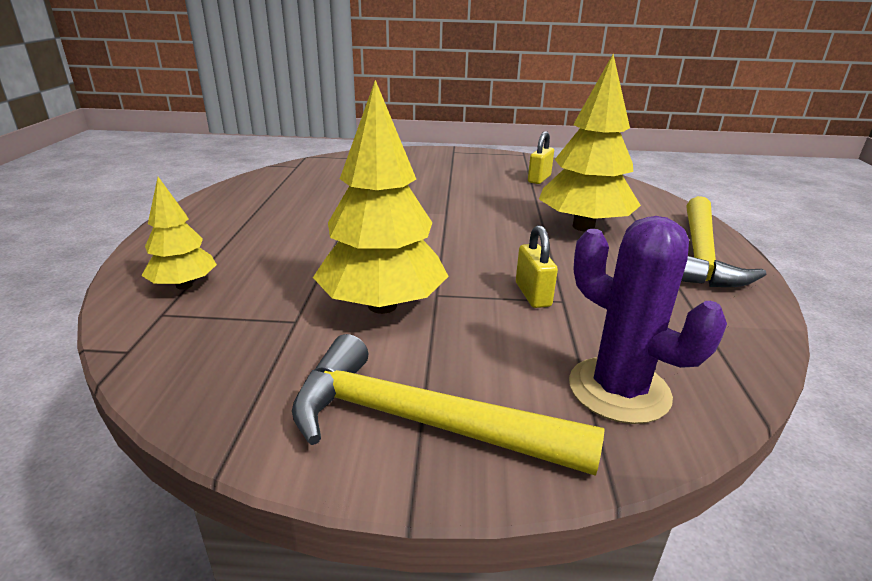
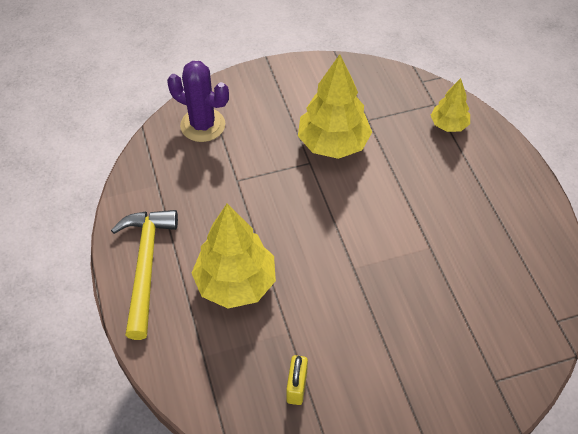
camera: 160 degrees right, 25 degrees up
(420, 422) = (278, 87): yellow hammer -> none
(533, 295) = (255, 180): yellow padlock -> none

